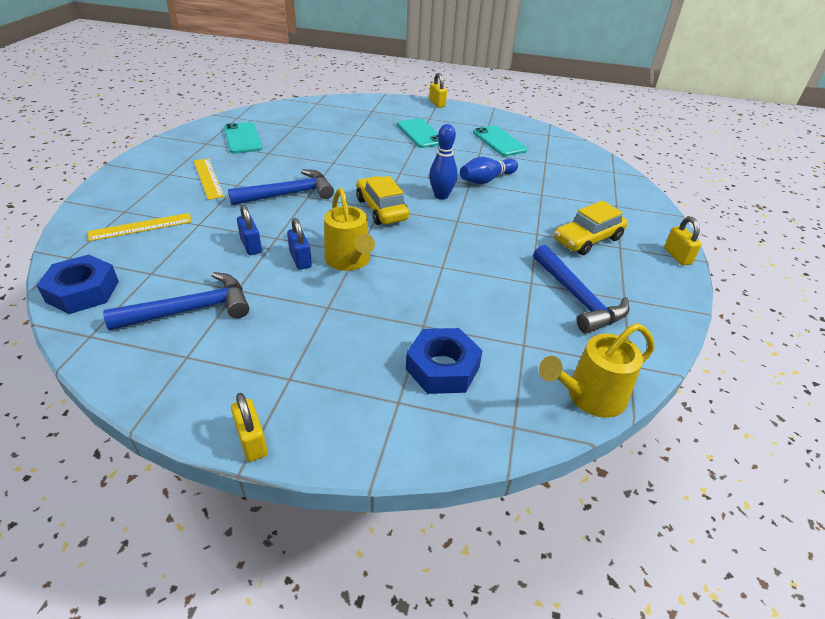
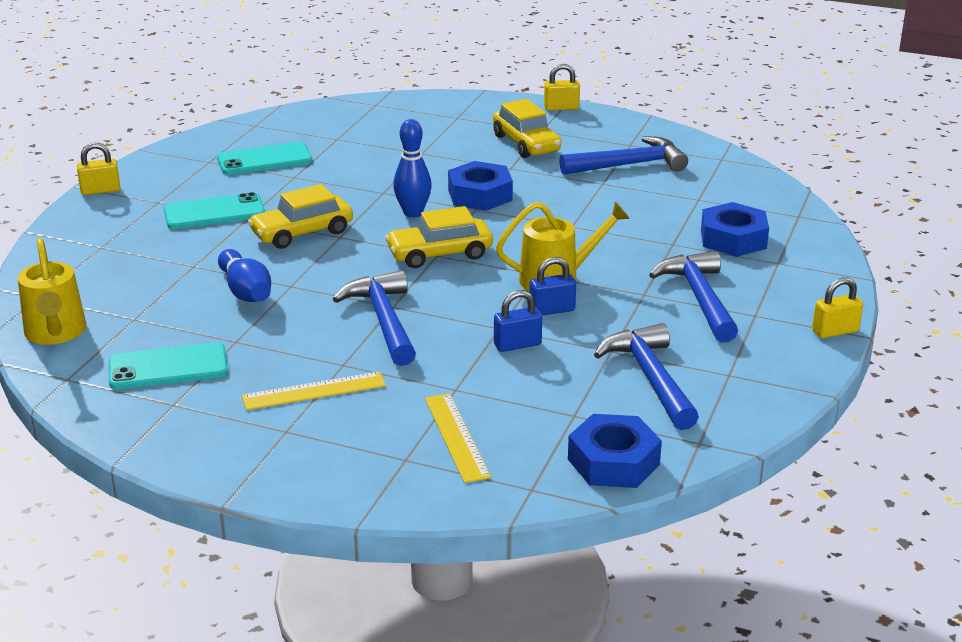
camera: 80 degrees left, 10 degrees down
(320, 341) = (700, 298): none -> blue hammer
(401, 160) = (302, 233): none -> yellow car
(481, 221) = (480, 195): none -> blue nut
(486, 180) = (377, 180): blue bowling pin -> blue bowling pin (246, 291)
(589, 397) = (761, 181): yellow watering can -> yellow watering can (56, 333)

